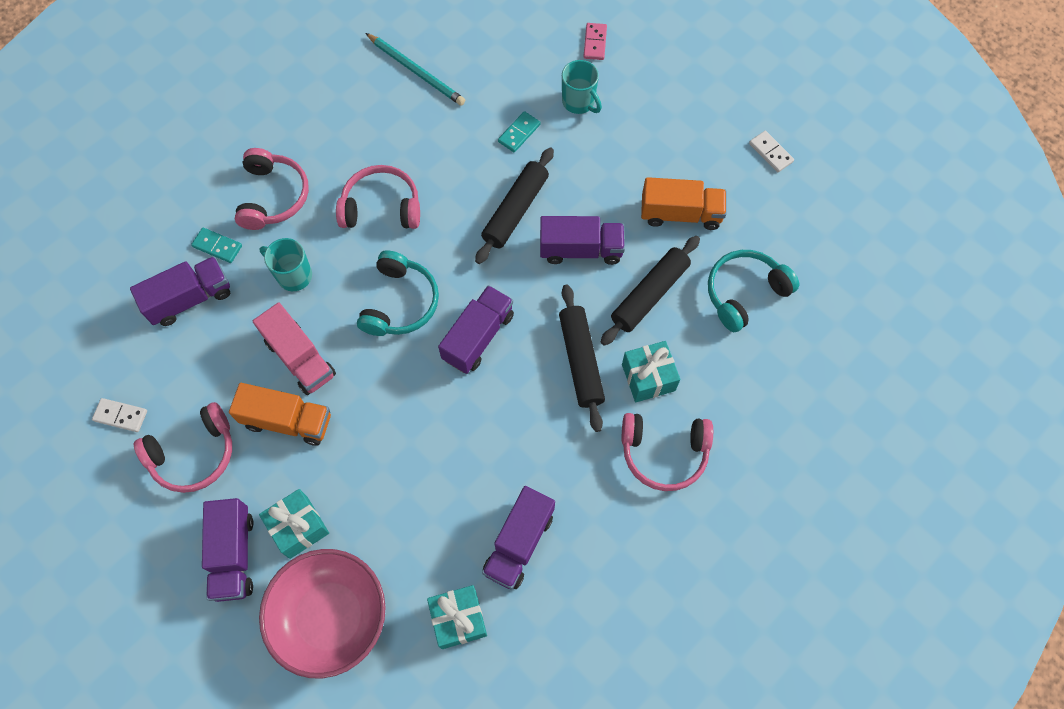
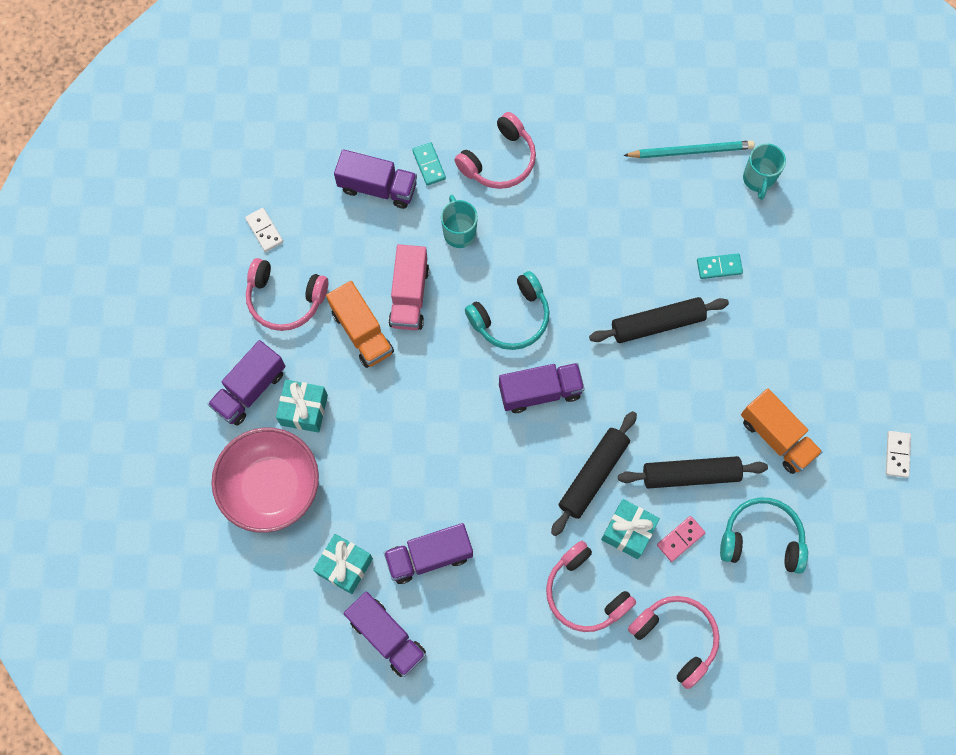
camera: 45 degrees right, 5 degrees up
(381, 207) = (565, 235): pink headphones -> pink headphones (676, 638)
(416, 71) = (691, 151): turquoise pencil -> turquoise pencil turned 90 degrees counterclockwise
(579, 102) = (789, 282): turquoise mug -> turquoise mug (758, 179)
(580, 249) = (675, 396): purple truck -> purple truck (387, 636)
(595, 43) = (850, 245): pink domino -> pink domino (680, 539)

